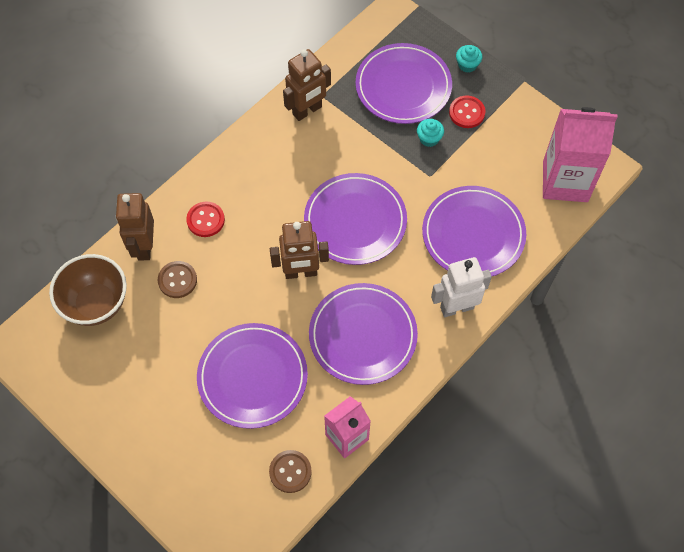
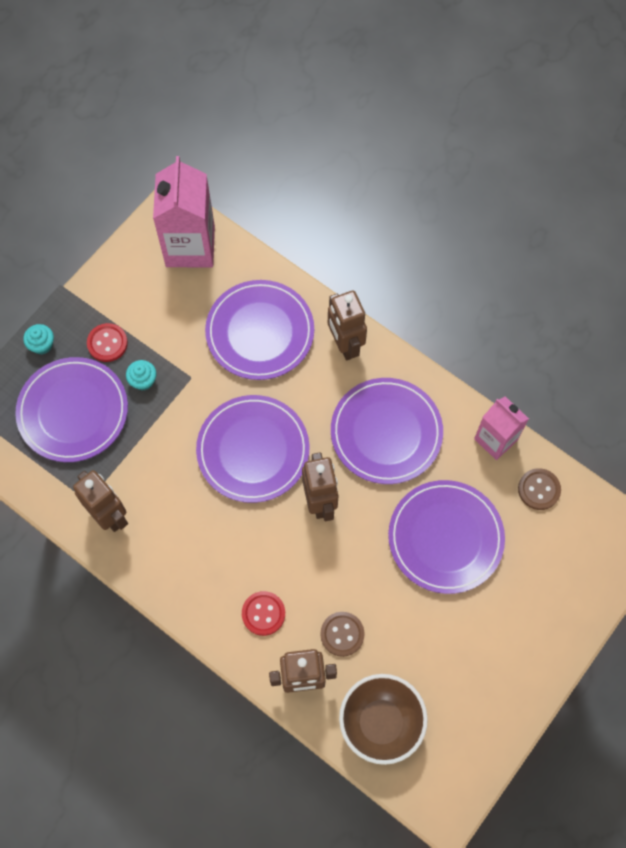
camera: 95 degrees left, 5 degrees up
(456, 307) = (345, 345): white robot -> brown robot

